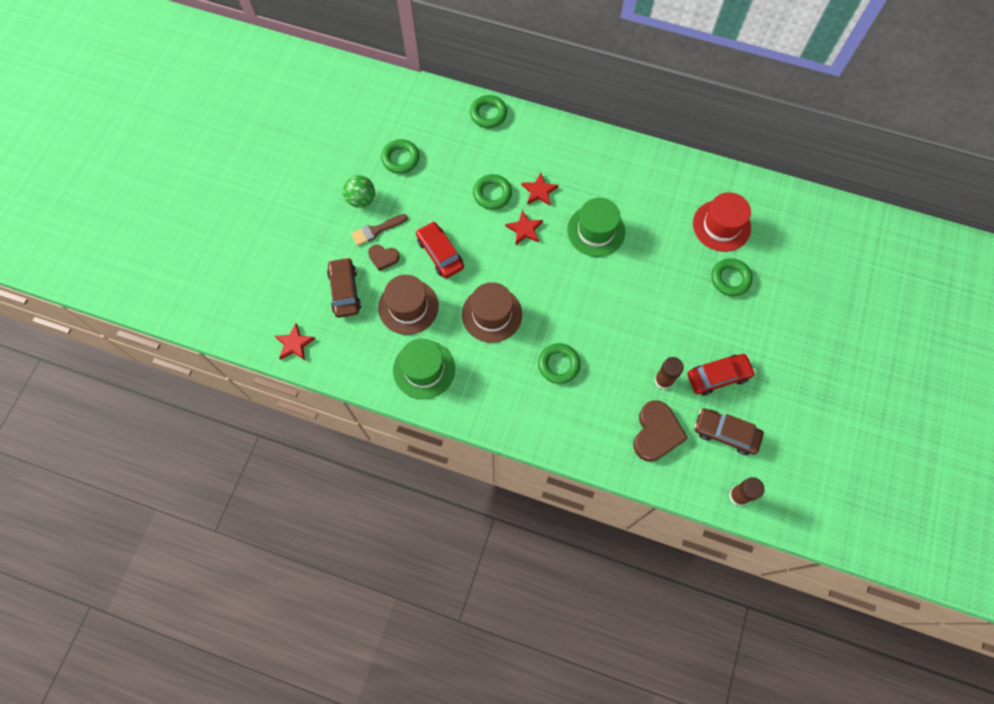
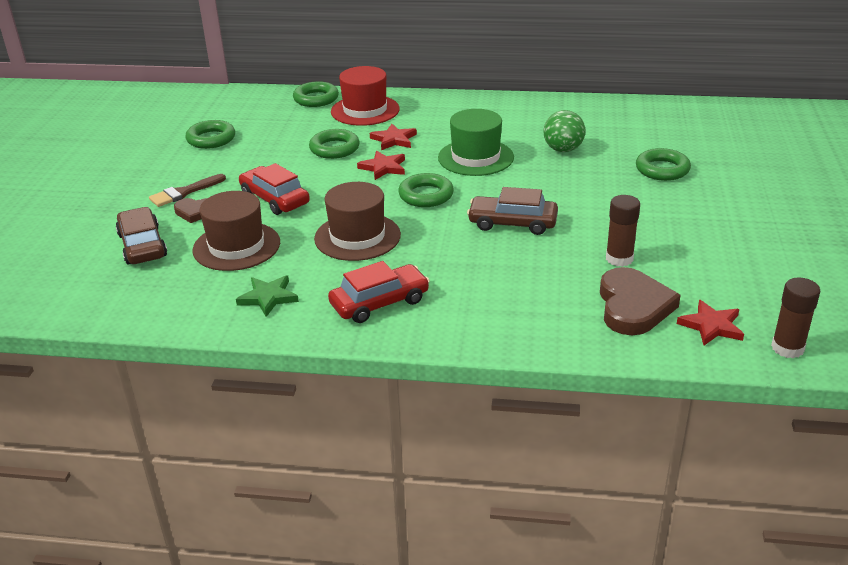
camera: 10 degrees left, 35 degrees down
(294, 344) = (66, 302): red star -> red star (711, 326)
(361, 199) = (161, 173): green ball -> green ball (563, 149)
(424, 369) = (268, 297): green hat -> green star
(558, 365) = (466, 266): green ring -> green ring (426, 195)
(718, 376) = (691, 245): red car -> red car (379, 302)
(721, 226) = (629, 135): red hat -> red hat (365, 110)
(725, 433) = (732, 292): brown car -> brown car (512, 223)

